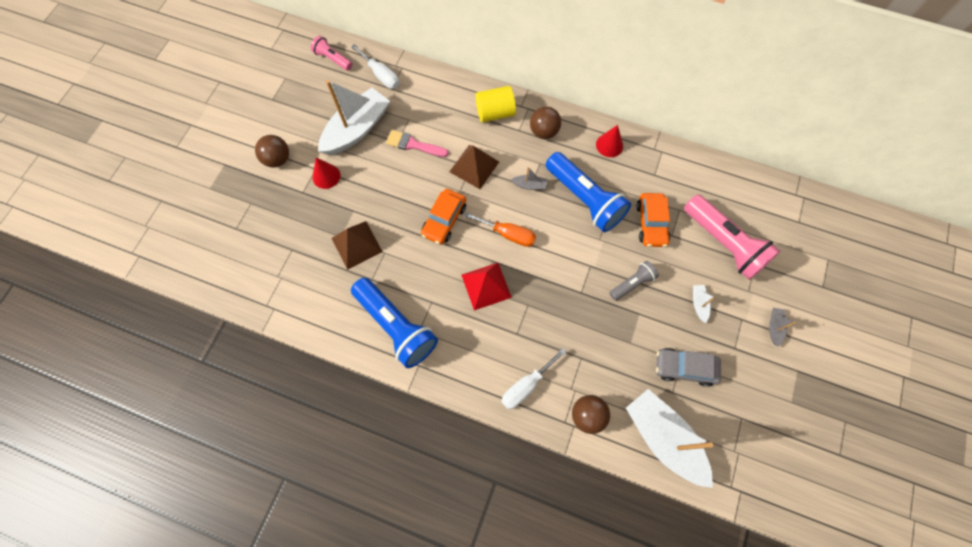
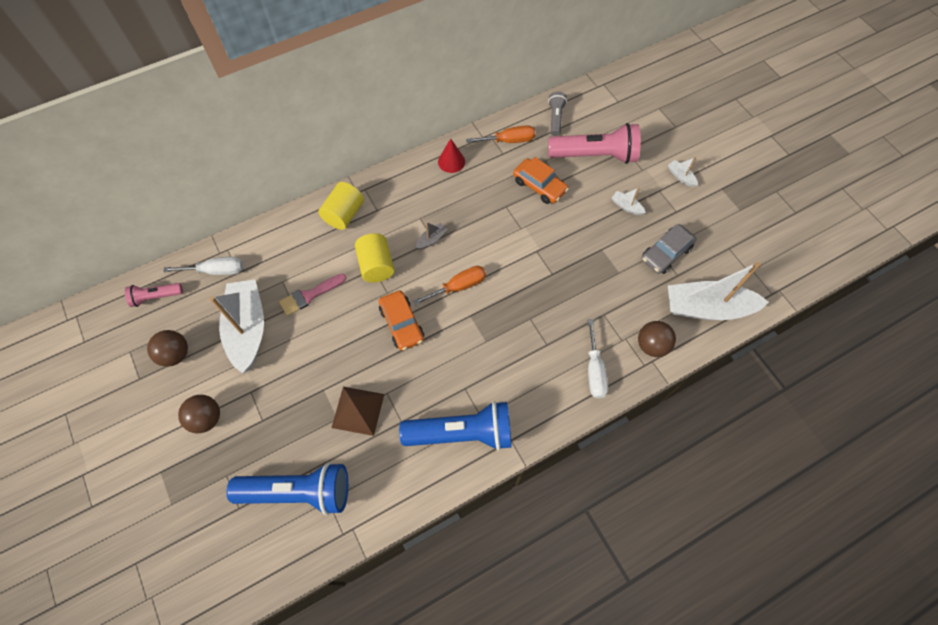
camera: 50 degrees left, 5 degrees down
(326, 176) = (267, 388): red cone -> none
(474, 166) = (376, 265): brown pyramid -> yellow cylinder
(486, 286) = (487, 336): red pyramid -> none
(544, 131) = (396, 194): brown ball -> brown ball (175, 354)
(585, 199) = (479, 212): blue flashlight -> blue flashlight (298, 491)
(632, 283) = (575, 235): grey flashlight -> grey flashlight (555, 118)
(670, 170) = (509, 140): none -> orange screwdriver
(774, 327) = (680, 176): grey boat -> white boat

